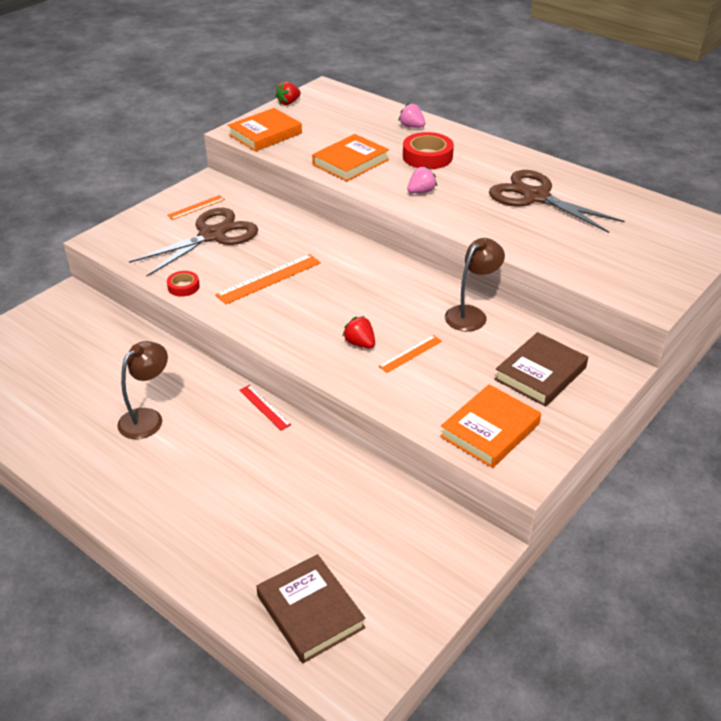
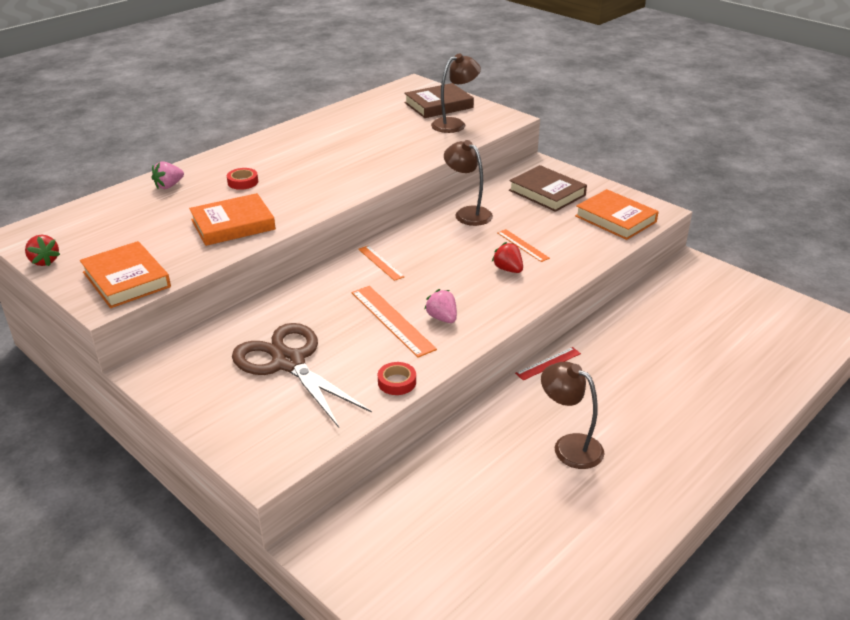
camera: 85 degrees left, 5 degrees down
(196, 207) = (213, 378): orange ruler -> orange ruler (380, 263)
(310, 611) = (780, 341): brown book -> brown book (438, 105)
(350, 162) = (233, 224): orange book -> orange book turned 75 degrees counterclockwise
(360, 343) = (508, 269): red strawberry -> red strawberry turned 90 degrees clockwise
(421, 192) = (314, 190): pink strawberry -> pink strawberry (442, 318)
(427, 156) = (243, 182): red tape -> red tape, size x0.56
(535, 197) = (343, 140): brown scissors -> none
(612, 263) = (454, 124): none -> brown lamp

